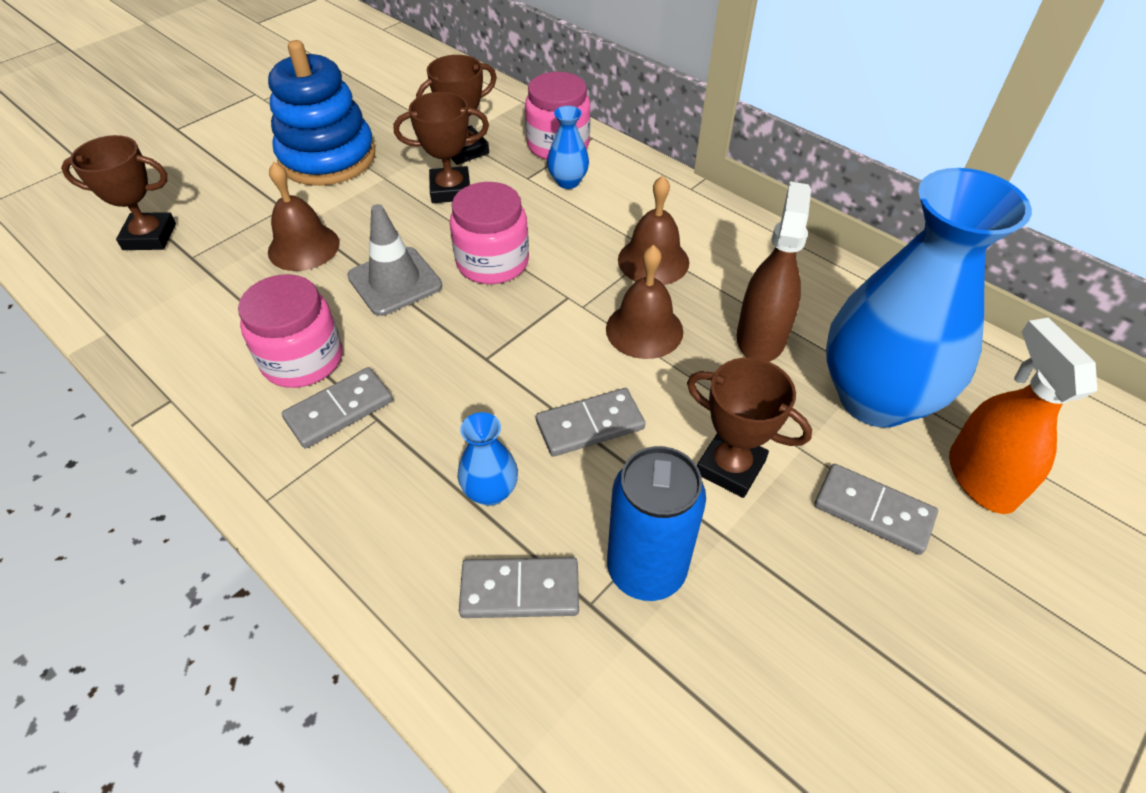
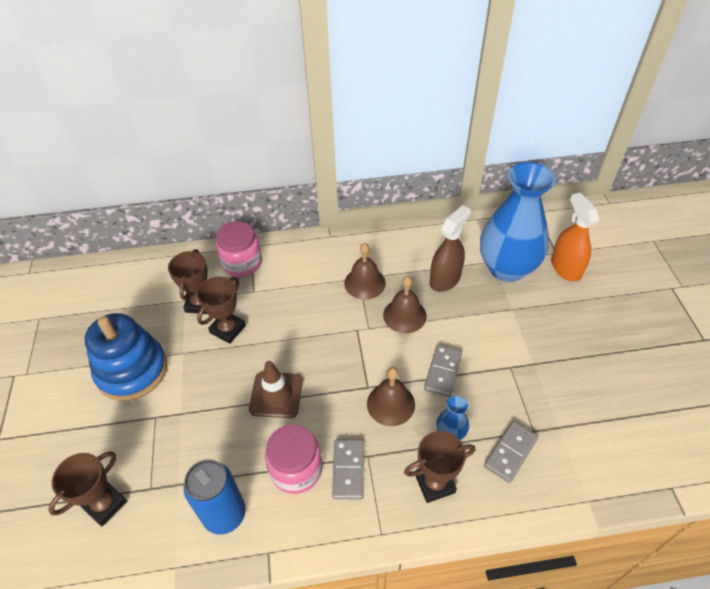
camera: 50 degrees left, 0 degrees up
(303, 247) = (203, 424): brown bell -> brown bell (390, 404)
(395, 281) = (276, 395): grey traffic cone -> brown traffic cone
(492, 262) = (303, 344): pink jar -> none
(568, 182) = (275, 277): blue vase -> none
(646, 569) = (531, 400): blue can -> blue can (224, 514)
(730, 467) = (503, 338): brown trophy -> brown trophy (434, 483)
(761, 337) = (445, 279): brown spray bottle -> brown spray bottle turned 75 degrees clockwise
(873, 511) = (556, 309): grey domino -> none
(981, 478) = (565, 268): orange spray bottle -> orange spray bottle turned 45 degrees clockwise

